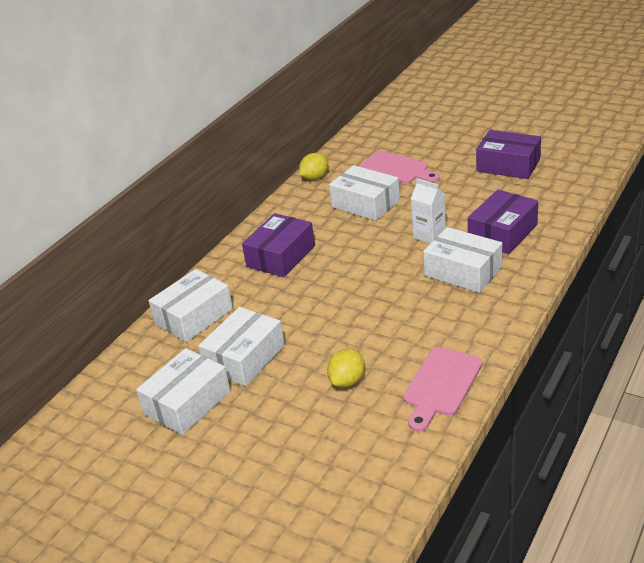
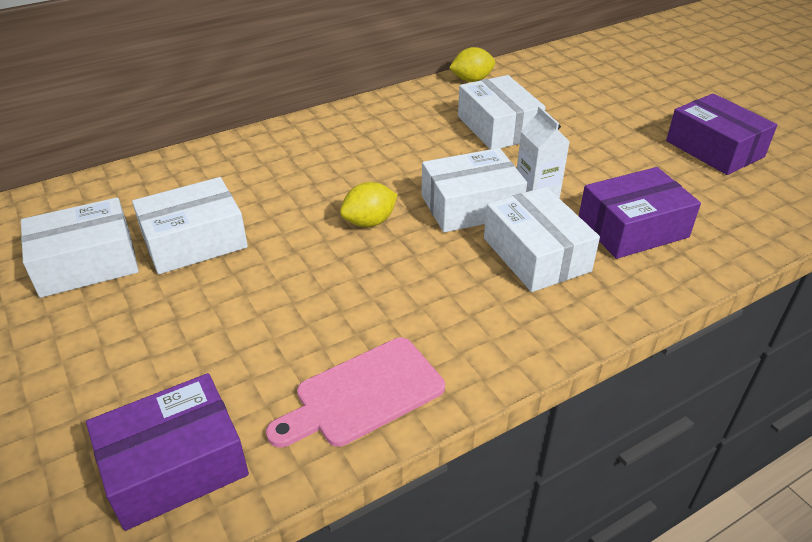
camera: 25 degrees right, 5 degrees up
(194, 316) = (200, 172): white box -> white box (471, 206)
(281, 256) = (351, 146): purple box -> purple box (175, 465)
(347, 381) = (264, 327): yellow lemon -> yellow lemon (369, 222)
(396, 169) = (571, 103): pink cutting board -> none

